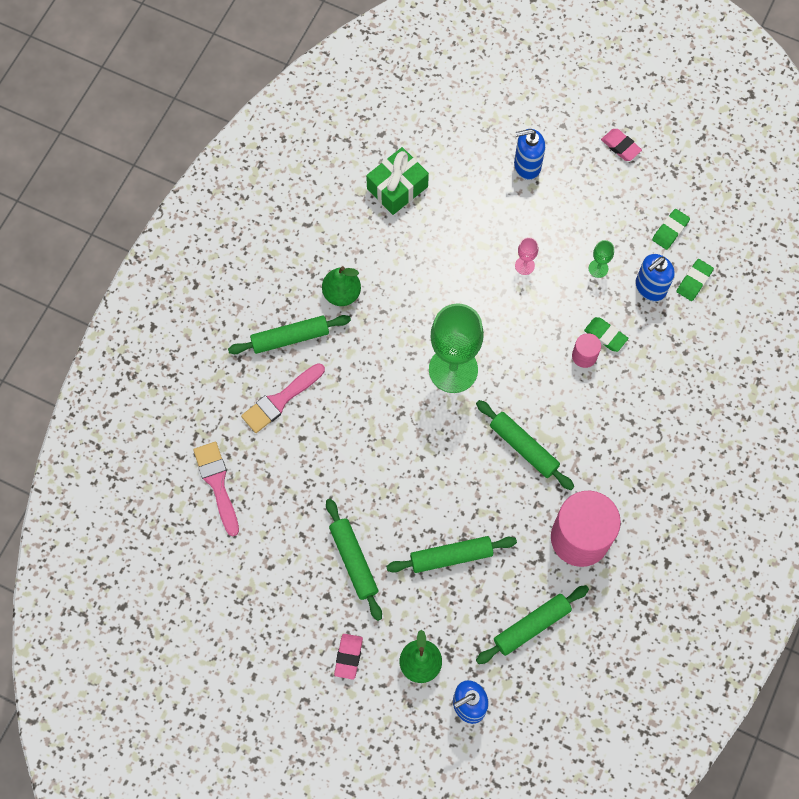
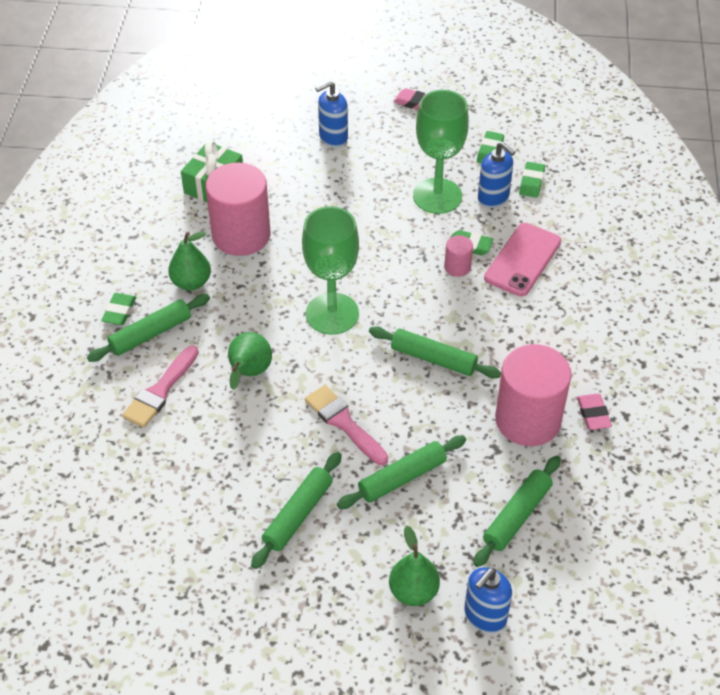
camera: 20 degrees left, 20 degrees down
(217, 484) = (117, 488): pink brush -> pink brush (344, 423)
(270, 305) = (119, 311): none -> green eraser
(348, 657) = (330, 611): pink eraser -> pink eraser (593, 414)
(353, 561) = (298, 514): green rolling pin -> green rolling pin turned 75 degrees clockwise
(360, 408) = (249, 373): none -> green pear
(403, 255) = (241, 235): none -> pink cylinder
(524, 266) = (365, 212): pink goblet -> none
(598, 268) = (437, 196): green goblet -> green goblet, size x2.42
(647, 368) = (522, 260): none -> pink phone
(650, 288) = (493, 198): blue soap dispenser -> blue soap dispenser turned 75 degrees counterclockwise

